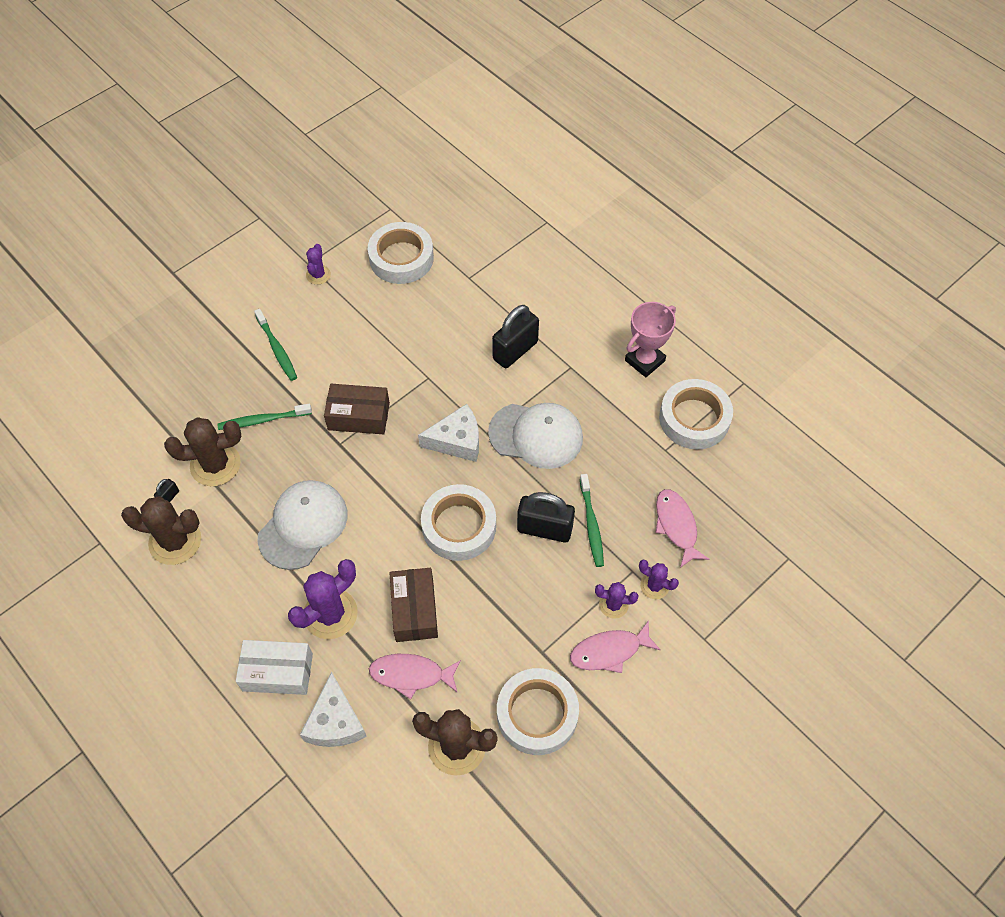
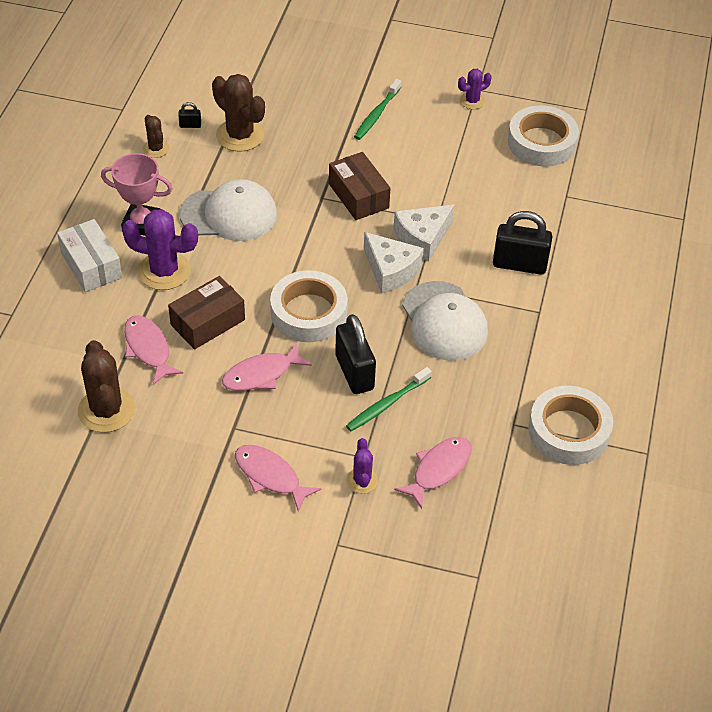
camera: 55 degrees right, 10 degrees down
(175, 541) = (156, 149): brown cactus -> brown cactus, size x0.54
(263, 420) = (303, 141): green toothbrush -> none
(335, 722) = (74, 321): white cheese -> white cheese (422, 238)
(500, 599) = (261, 374): none -> pink fish
(537, 714) = (173, 451): white tape -> none
(613, 605) = (318, 458): purple cactus -> none
(644, 361) = (598, 363): pink trophy -> pink trophy (141, 223)

